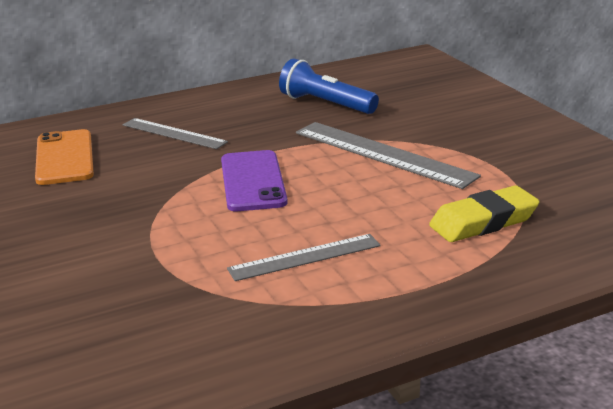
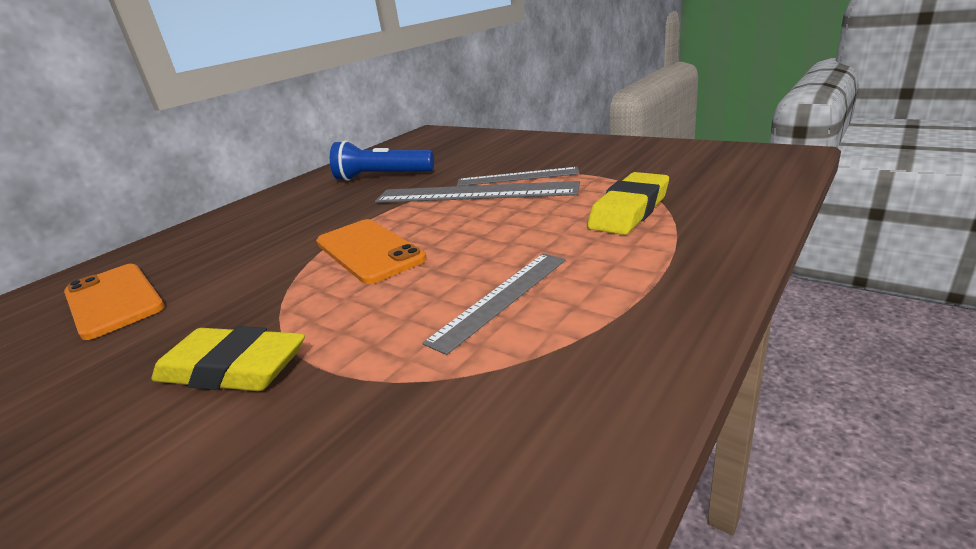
camera: 25 degrees left, 0 degrees up
(109, 239) = (233, 369): none -> yellow eraser
(174, 133) = (242, 239): grey ruler -> grey ruler (517, 177)
(252, 181) = (369, 251): purple phone -> orange phone

